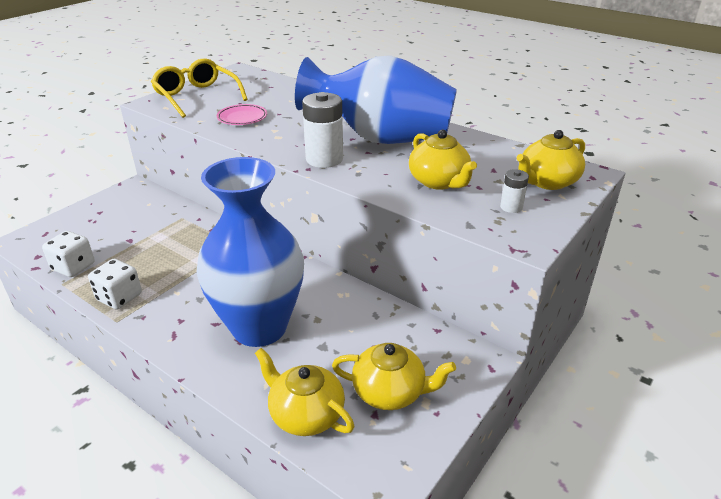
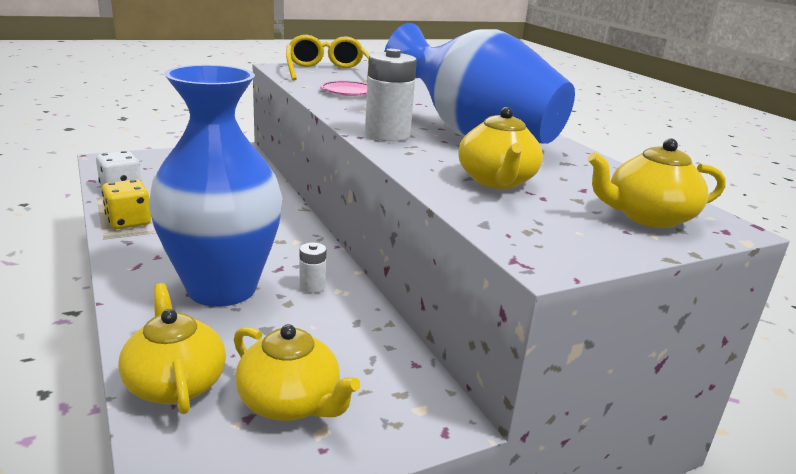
camera: 25 degrees right, 10 degrees down
(119, 297) = (128, 221): white dice -> yellow dice
(511, 207) = (563, 224): white battery -> white battery (312, 286)

